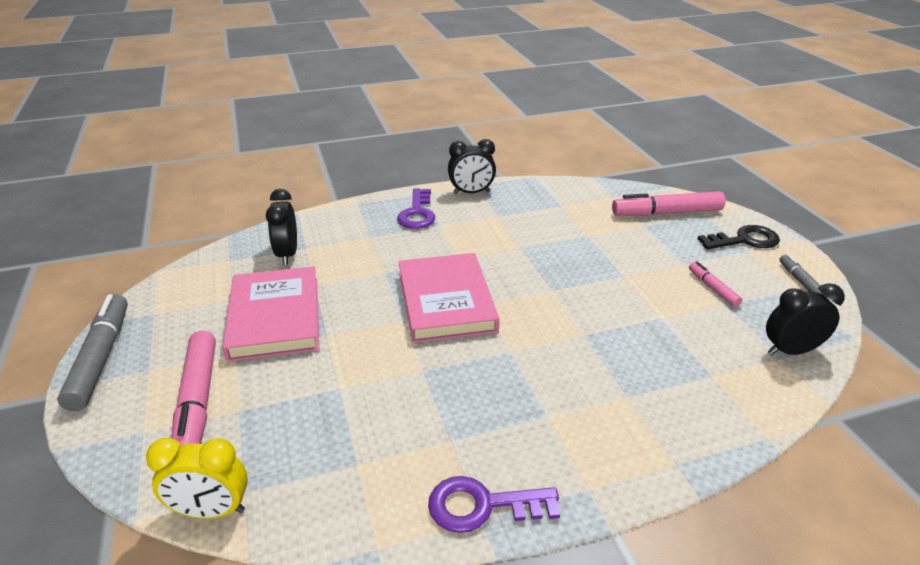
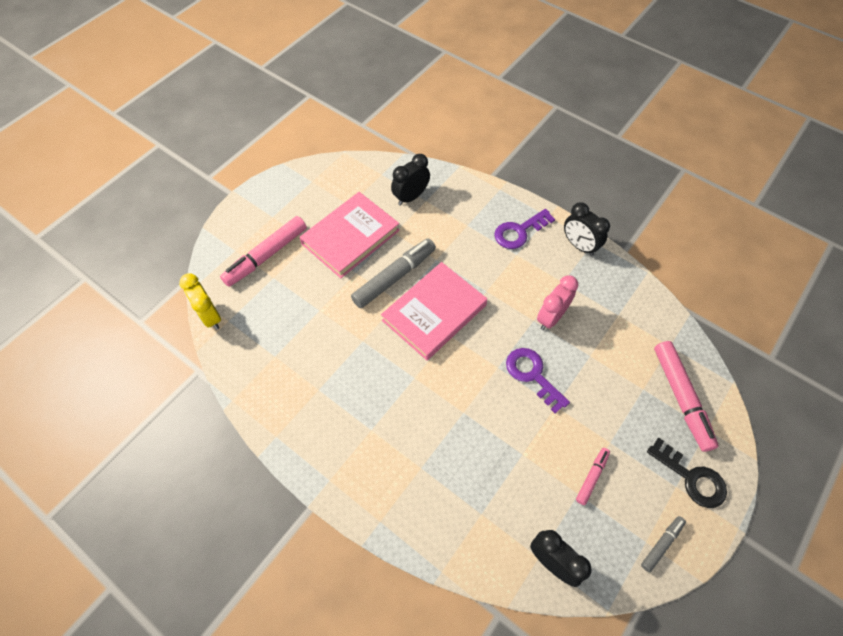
camera: 55 degrees right, 25 degrees up
(101, 358) = (265, 190): grey marker -> grey marker (394, 277)
(482, 506) = (284, 432): purple key -> purple key (532, 375)
(528, 237) = (551, 317): none -> pink clock
(666, 213) = (681, 398): pink marker -> pink marker turned 150 degrees counterclockwise

